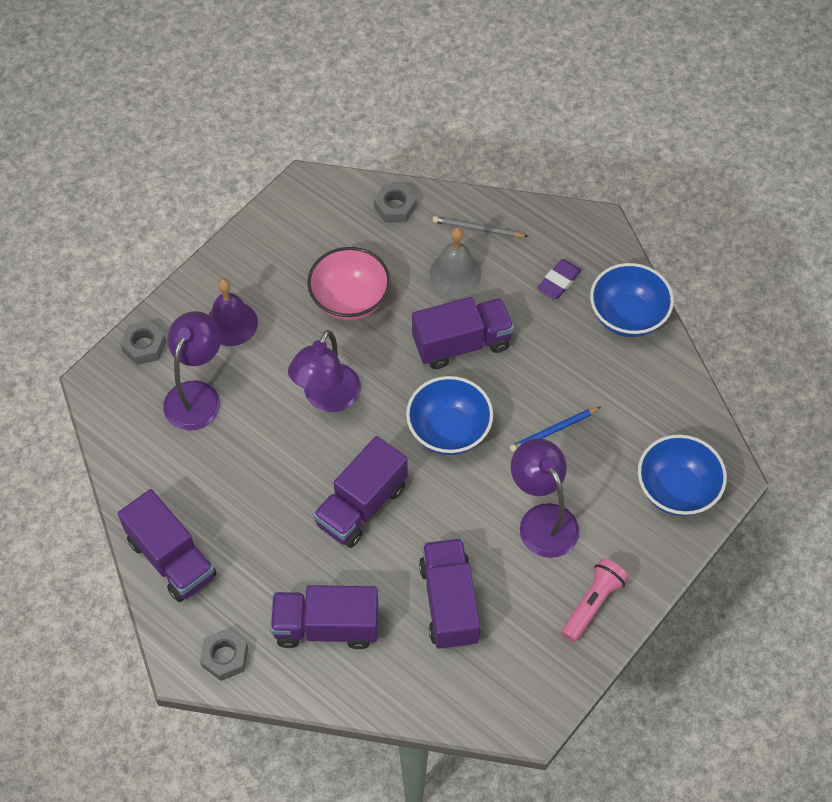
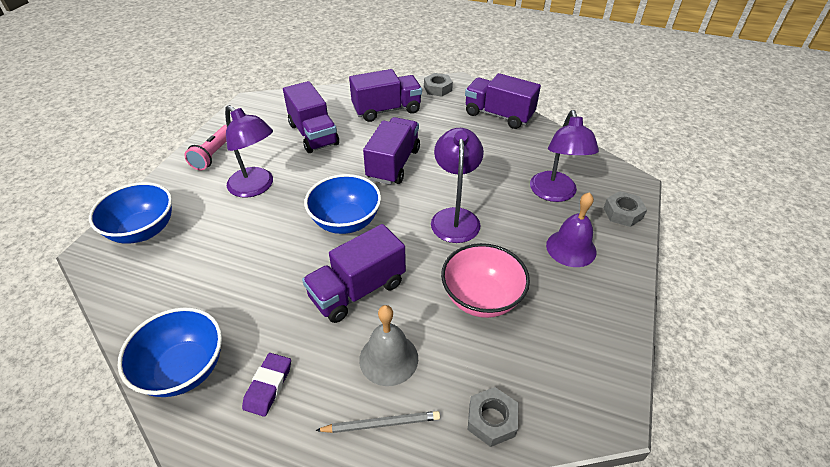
camera: 160 degrees right, 15 degrees down
(553, 430) = (255, 244): blue pencil -> none

